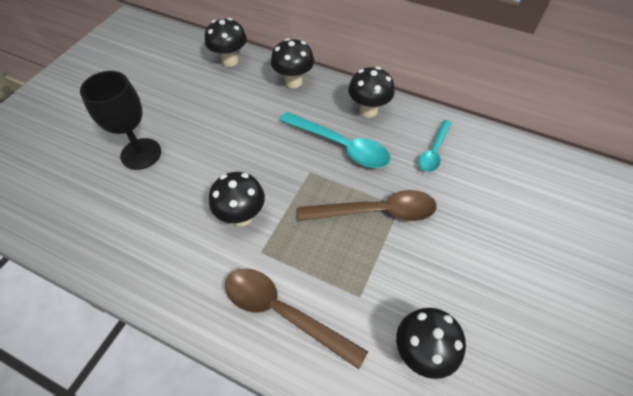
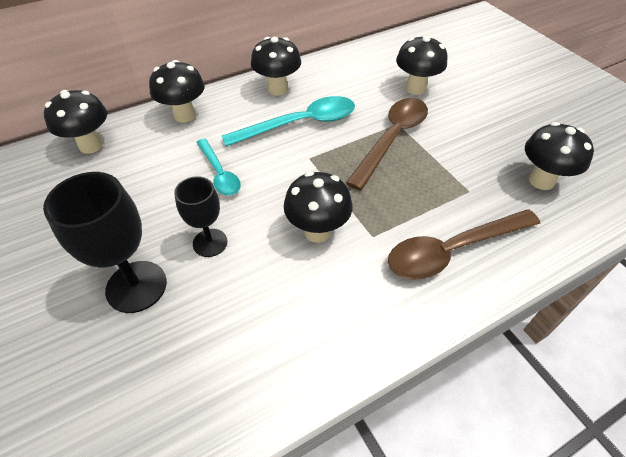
camera: 55 degrees left, 5 degrees down
(193, 166) = (210, 243): none -> black goblet
(434, 151) = (360, 78): turquoise spoon -> turquoise spoon (219, 173)
(460, 196) = (415, 88): none -> black mushroom

